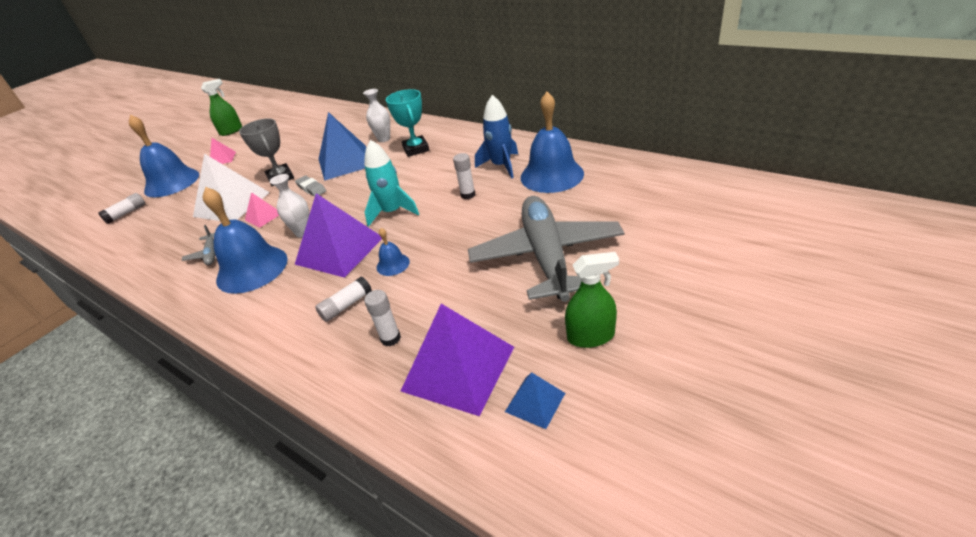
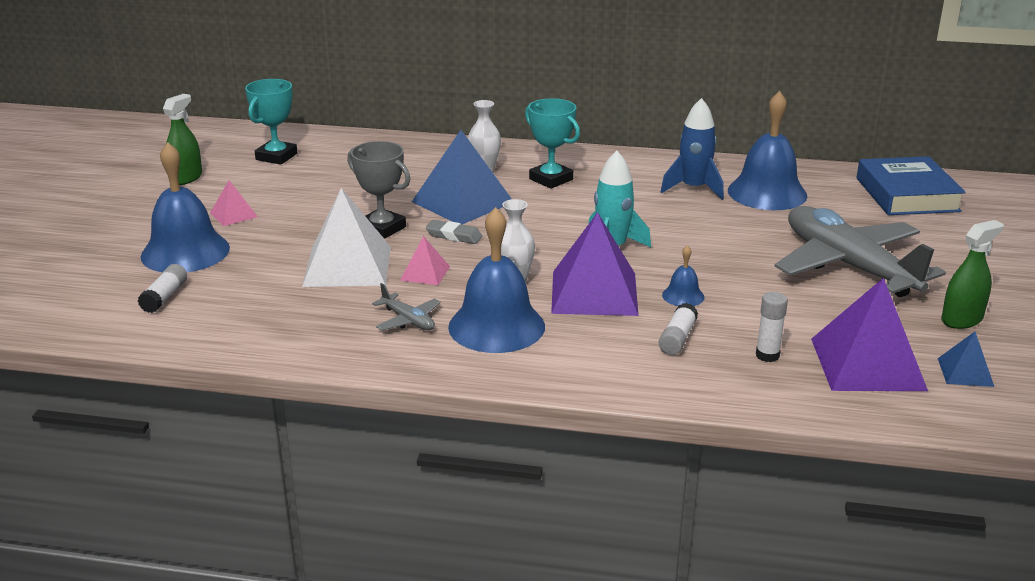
camera: 30 degrees left, 10 degrees down
(288, 120) = (276, 156): none -> turquoise trophy
(468, 195) = (688, 221): white glue stick -> none
(667, 189) = (907, 195): none -> blue book

